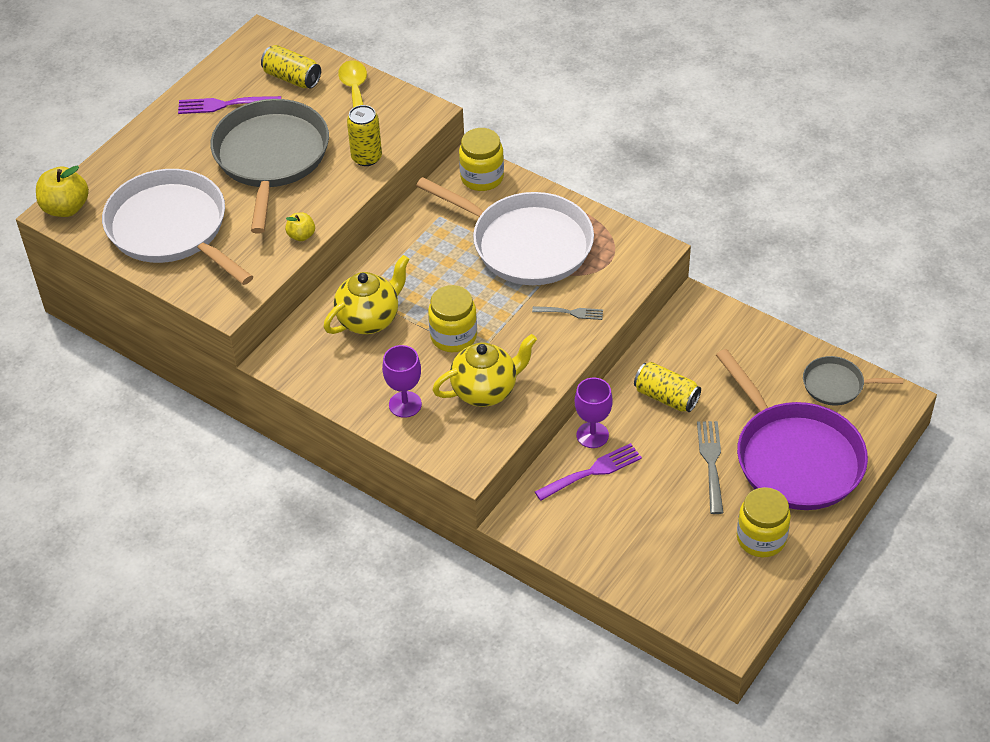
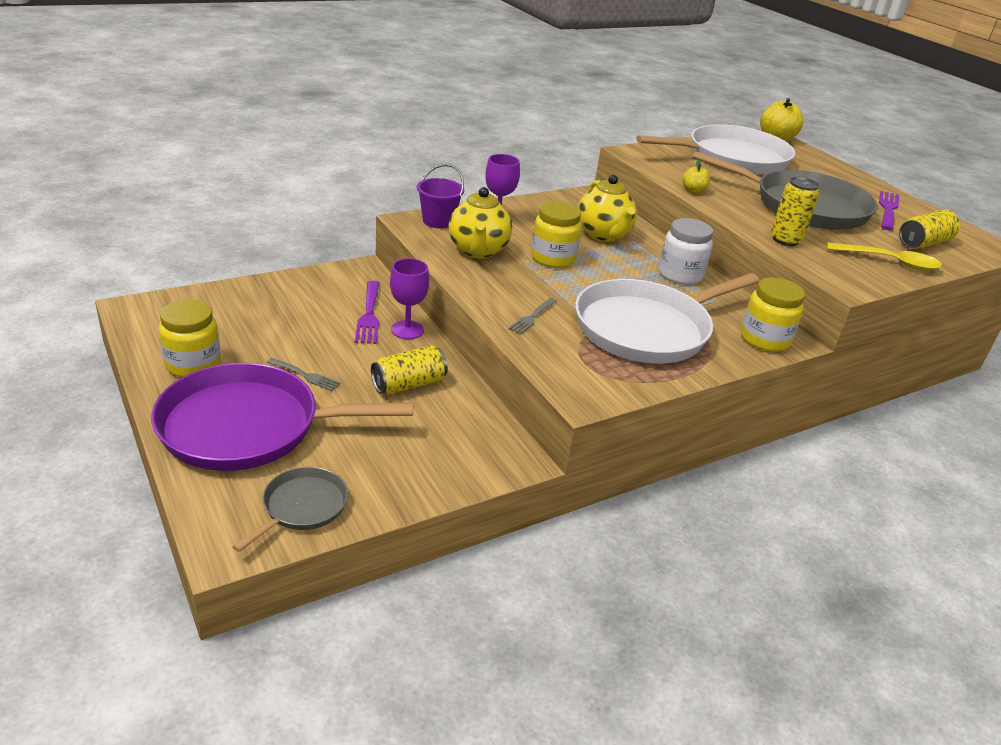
camera: 110 degrees right, 15 degrees down
(410, 248) = (680, 275): none -> white jar
(448, 445) = (438, 221): none -> purple bucket
(711, 462) = (305, 375): grey fork -> grey fork, size x0.64

